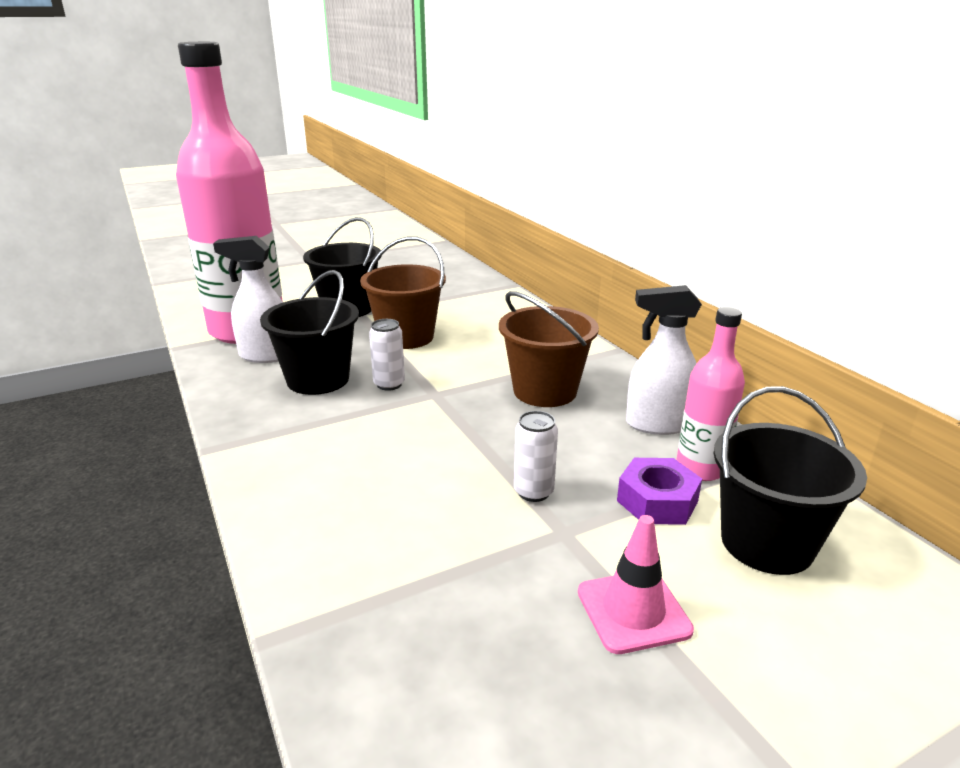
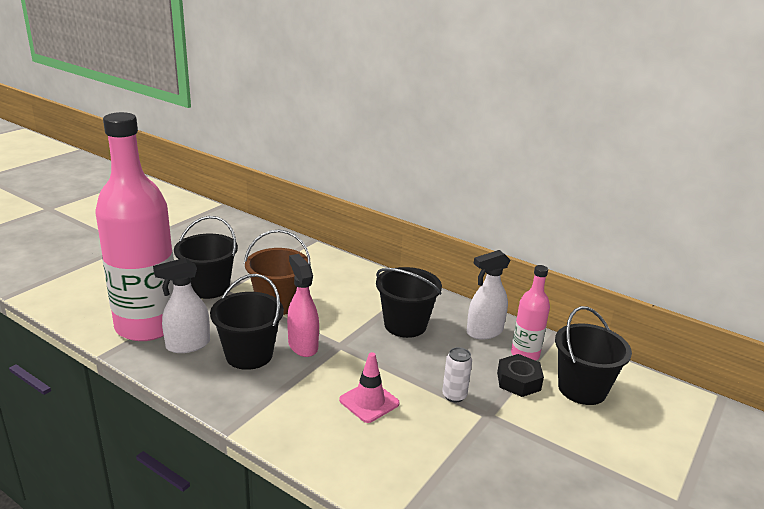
camera: 30 degrees left, 0 degrees up
(389, 384) = (303, 345): white can -> pink spray bottle
(545, 391) = (405, 325): brown bucket -> black bucket
(633, 611) = (551, 445): pink traffic cone -> pink traffic cone (369, 402)
(657, 501) = (518, 381): purple nut -> black nut

